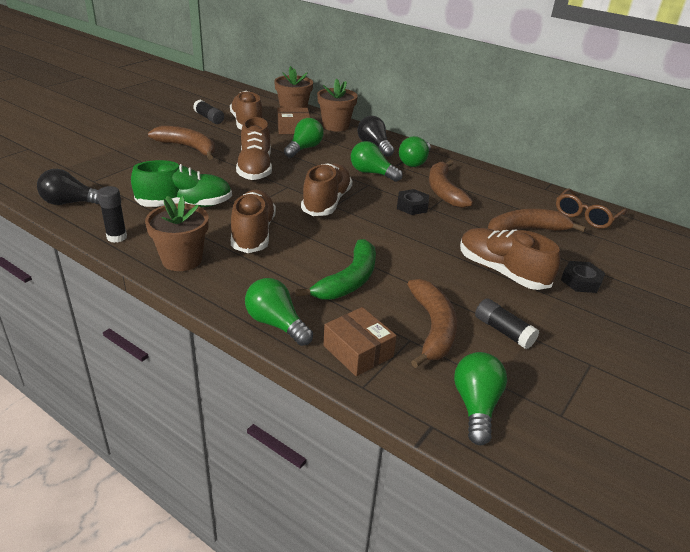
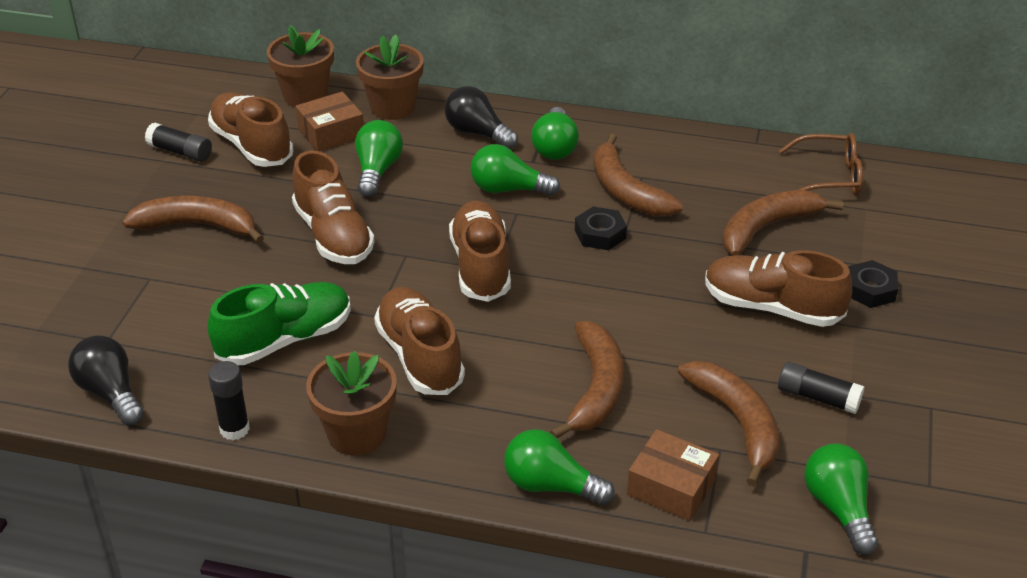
camera: 20 degrees left, 5 degrees up
(70, 203) = (110, 393): black light bulb -> black light bulb turned 75 degrees clockwise
(349, 280) = (596, 389): green banana -> brown banana
(586, 216) = (829, 177): brown glasses -> brown glasses turned 105 degrees counterclockwise

